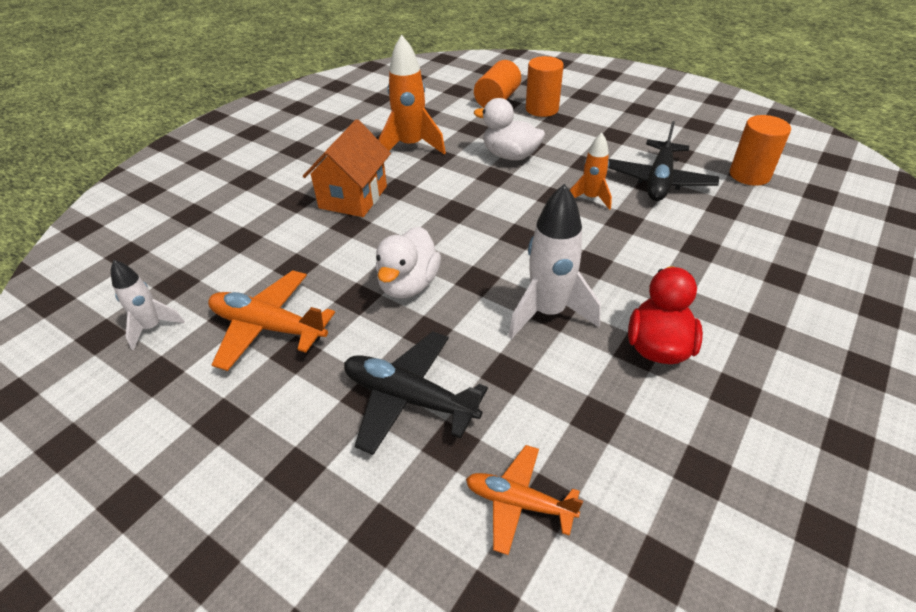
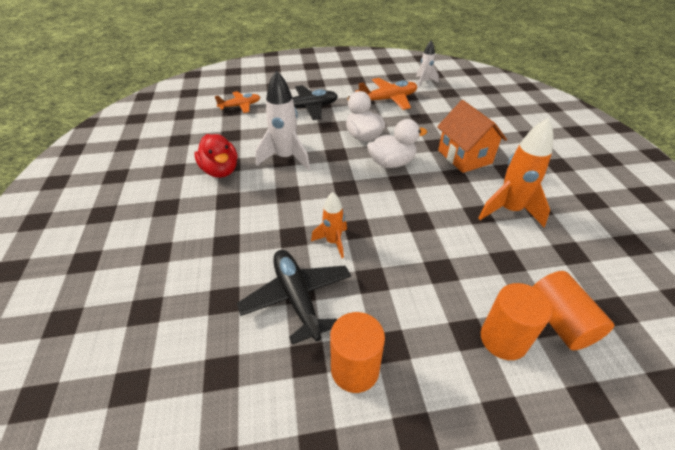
camera: 135 degrees right, 0 degrees up
(510, 155) = (436, 248): white duck -> white duck (391, 163)
(749, 175) = (215, 369): orange cylinder -> orange cylinder (355, 369)

